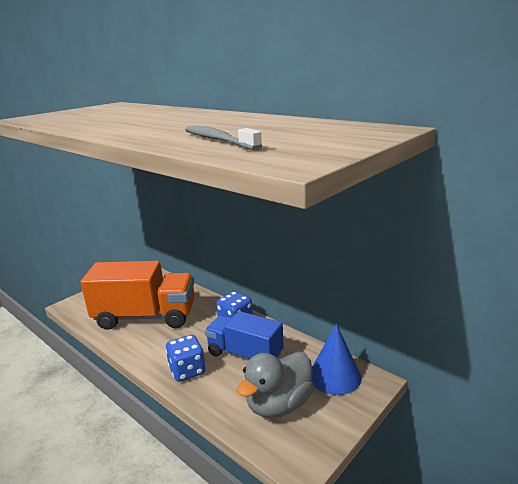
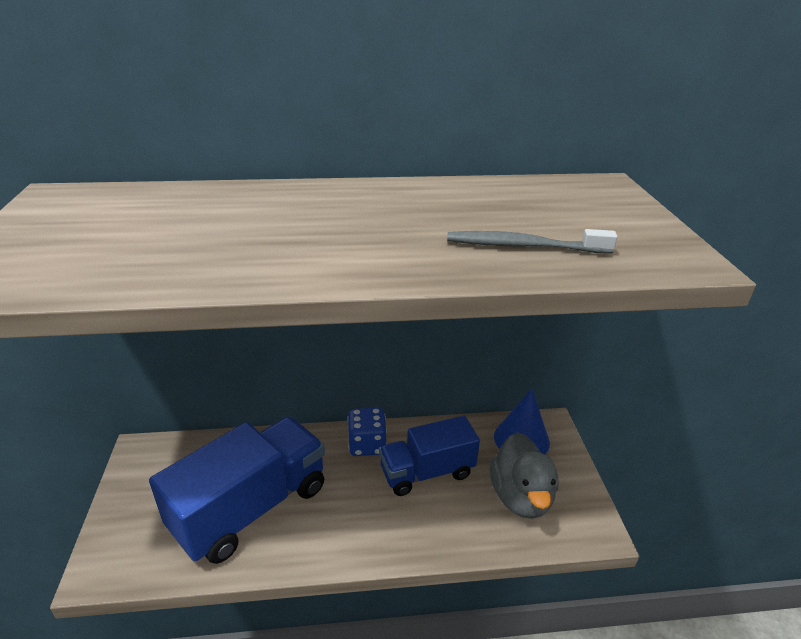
camera: 50 degrees left, 10 degrees up
(146, 317) = (251, 508): orange truck -> blue truck
(187, 370) = (401, 530): blue dice -> none

